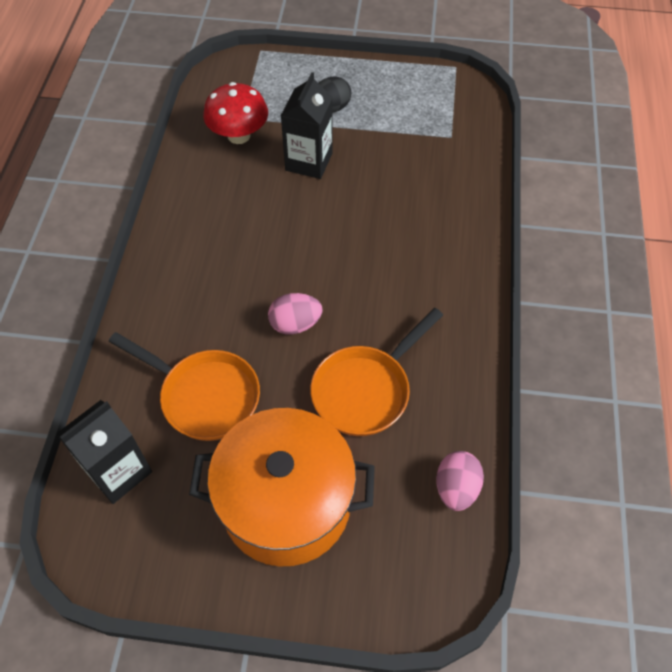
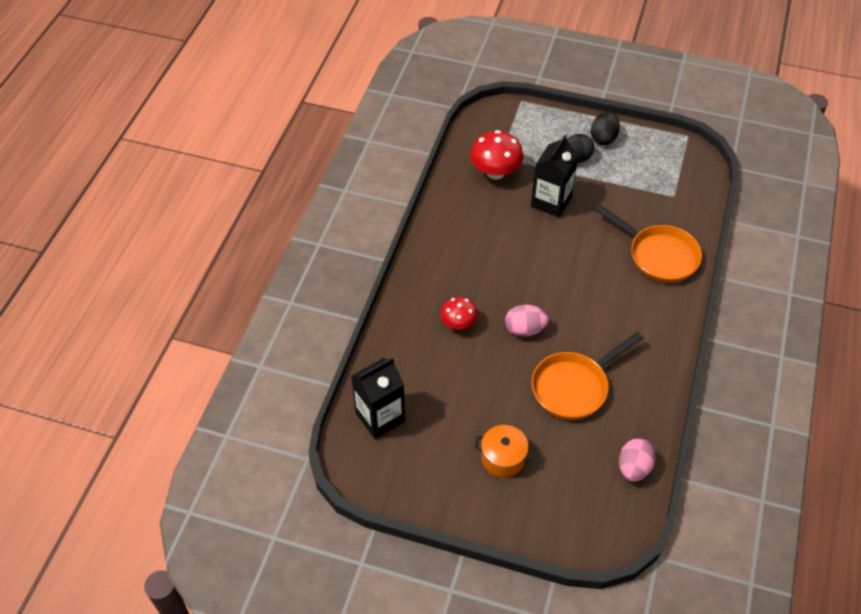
camera: 10 degrees right, 5 degrees down
(204, 396) = (448, 373): orange pan -> orange pan (658, 255)
(211, 328) = (458, 323): none -> red mushroom
(286, 503) = (503, 458): orange pot -> orange pot, size x0.45
(360, 81) = (603, 138): none -> black egg

